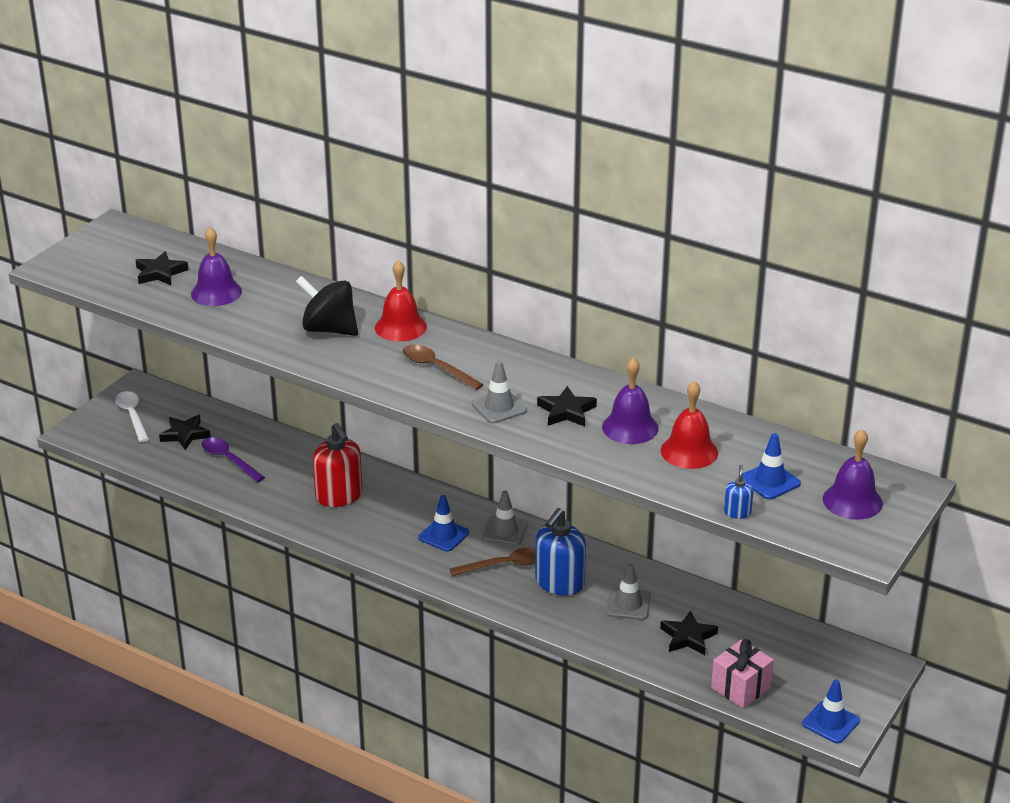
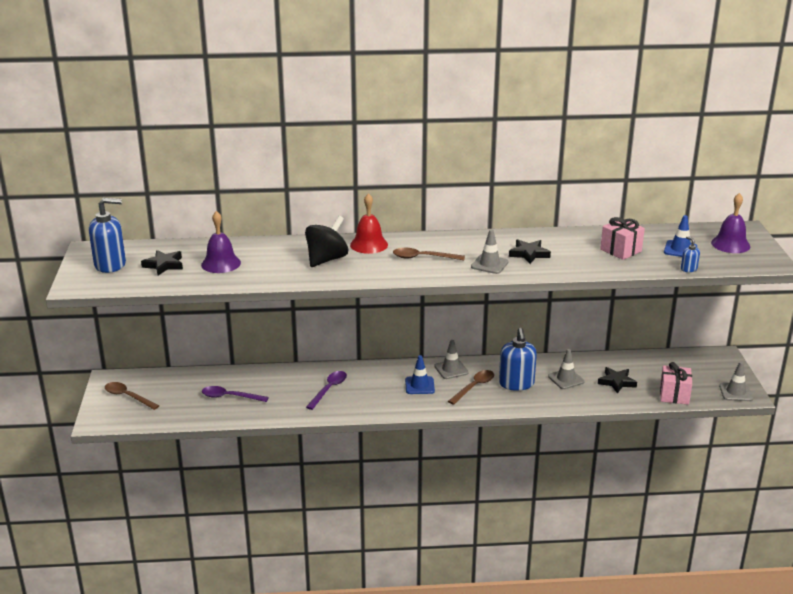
camera: 35 degrees left, 5 degrees down
(111, 253) = (110, 265): none -> blue soap dispenser
(132, 416) = (128, 397): white spoon -> brown spoon
(185, 435) = (180, 394): black star -> none
(329, 329) = (326, 259): black spinning top -> black spinning top turned 135 degrees clockwise
(339, 496) = (329, 389): red soap dispenser -> purple spoon
(630, 427) = (573, 250): purple bell -> none
(689, 451) = (621, 250): red bell -> pink gift
(830, 722) = (735, 392): blue traffic cone -> grey traffic cone

